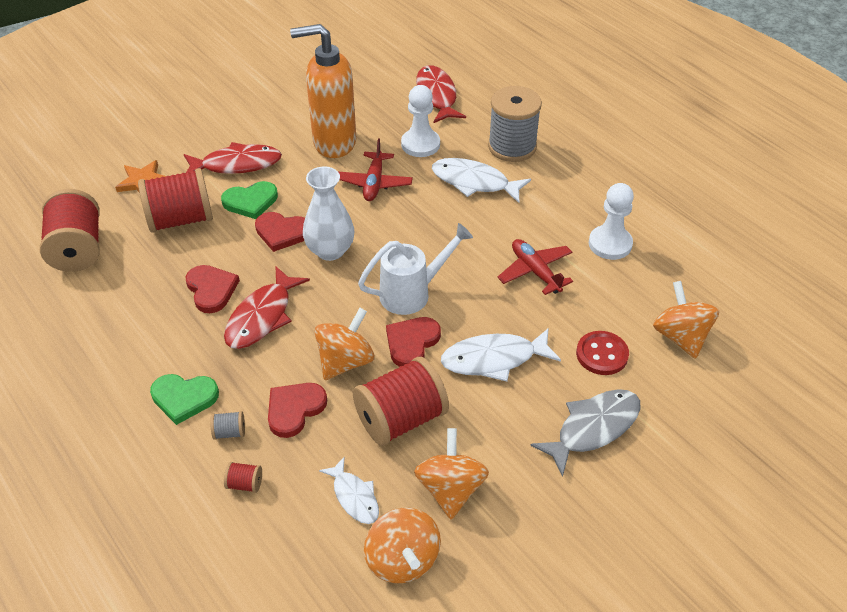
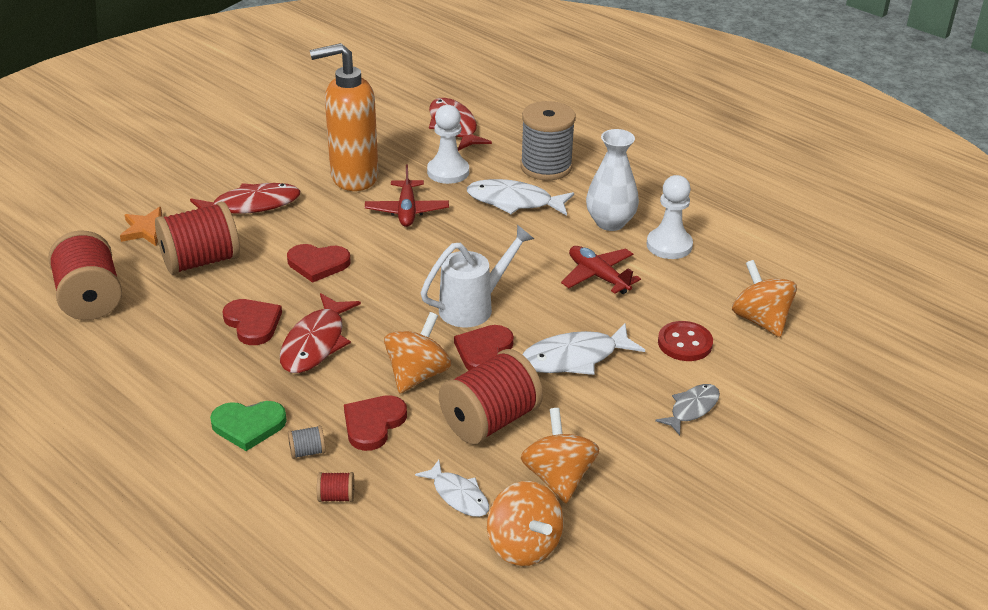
camera: 10 degrees left, 10 degrees down
(250, 202) = (275, 238): green heart -> none
(330, 250) = (375, 276): white vase -> white vase (610, 222)
(593, 428) = (692, 409): grey fish -> grey fish, size x0.62

